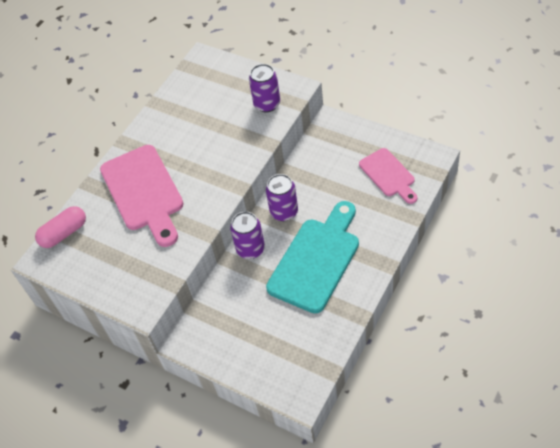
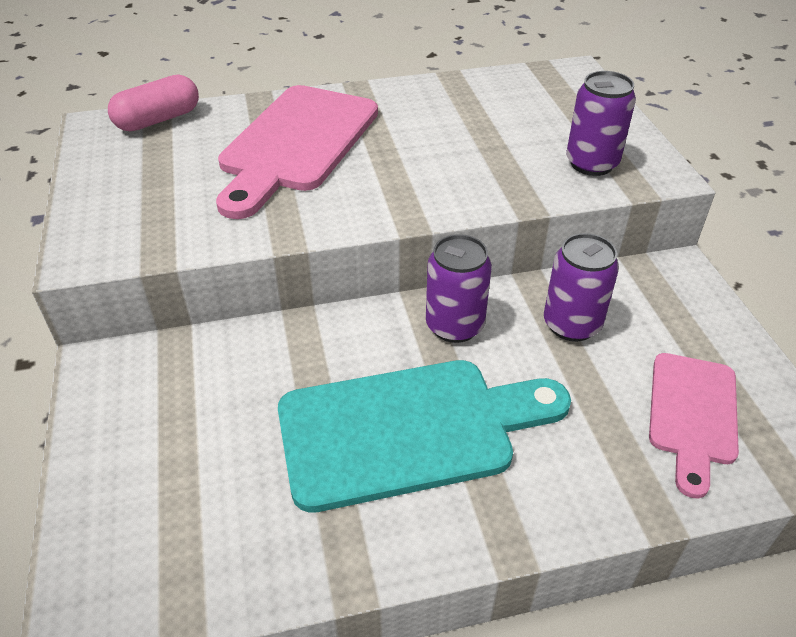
camera: 40 degrees right, 10 degrees down
(64, 233) = (158, 120): pink capsule -> pink capsule turned 45 degrees counterclockwise
(250, 249) = (344, 331): purple can -> purple can (571, 324)

